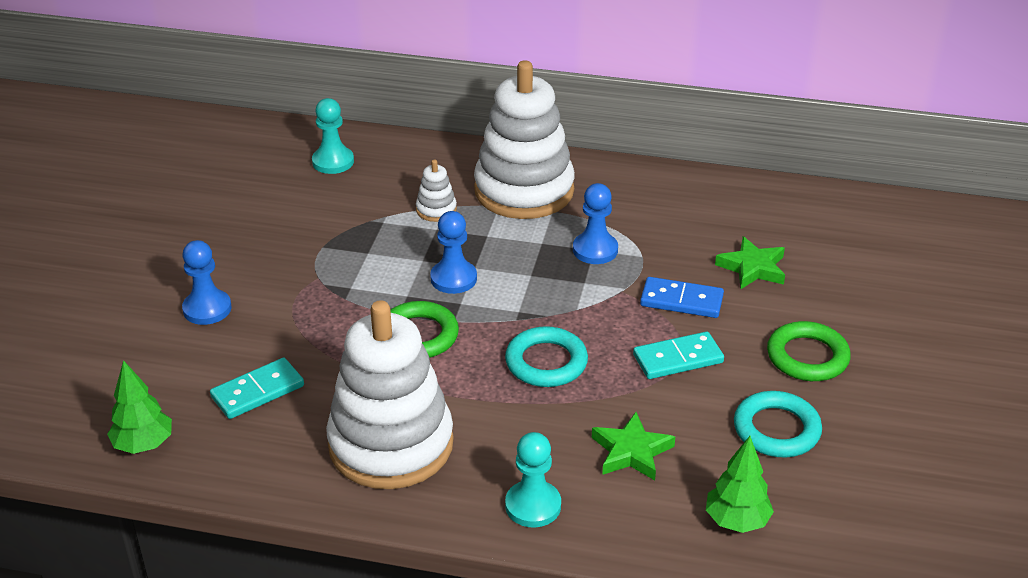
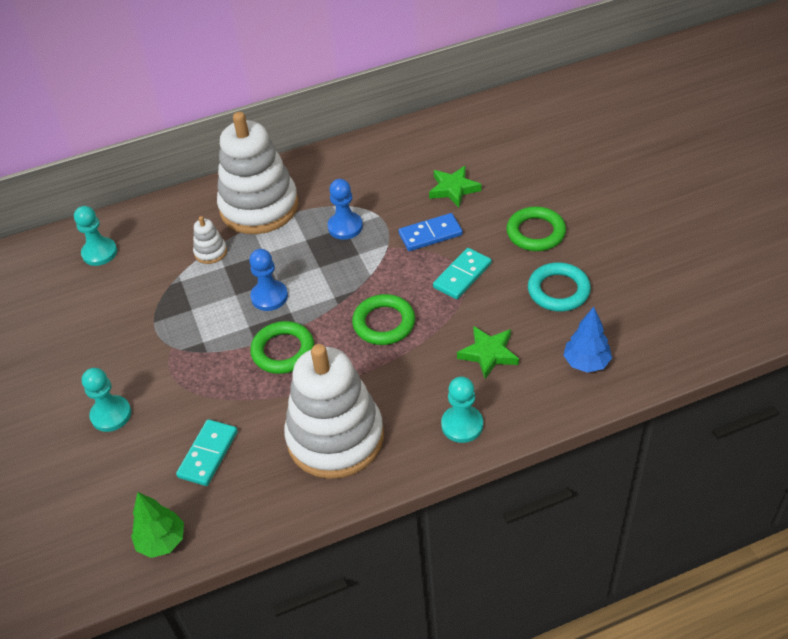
camera: 30 degrees left, 10 degrees up
(207, 309) = (111, 415): blue pawn -> turquoise pawn
(546, 362) = (384, 323): turquoise ring -> green ring
(736, 521) = (586, 363): green tree -> blue tree

